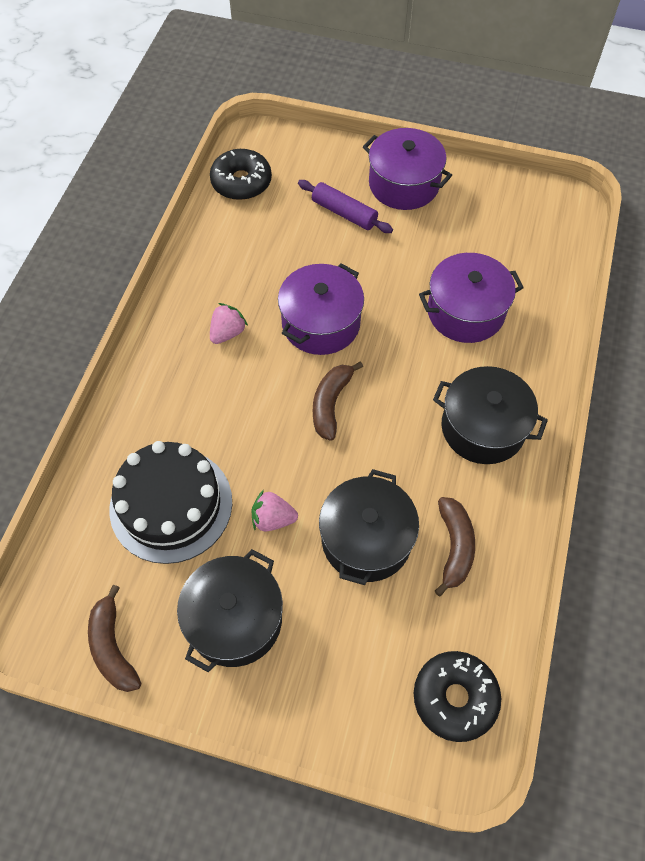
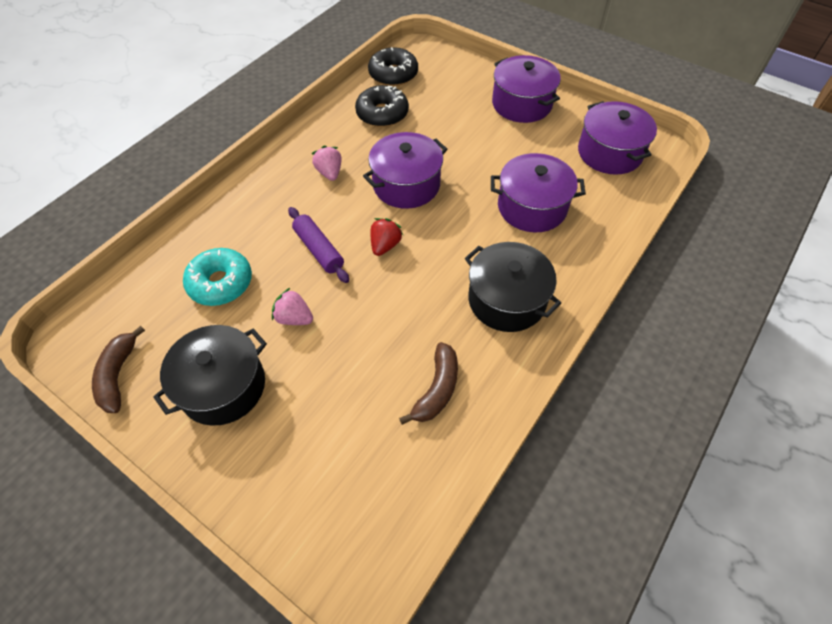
camera: 20 degrees right, 5 degrees down
(171, 505) = (220, 283): black cake -> turquoise donut
(227, 333) = (329, 173): pink strawberry -> pink strawberry turned 75 degrees counterclockwise
(331, 404) = (385, 245): brown banana -> red strawberry
(344, 213) = (463, 113): purple rolling pin -> purple rolling pin (319, 250)
(366, 539) = (363, 358): black pot -> none
(455, 698) = (377, 520): black donut -> black donut (382, 114)
(520, 222) = (610, 152): none -> purple pot

